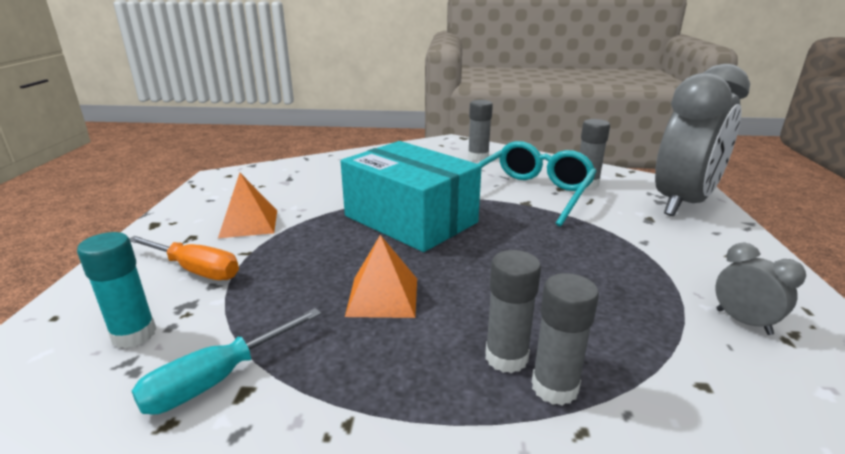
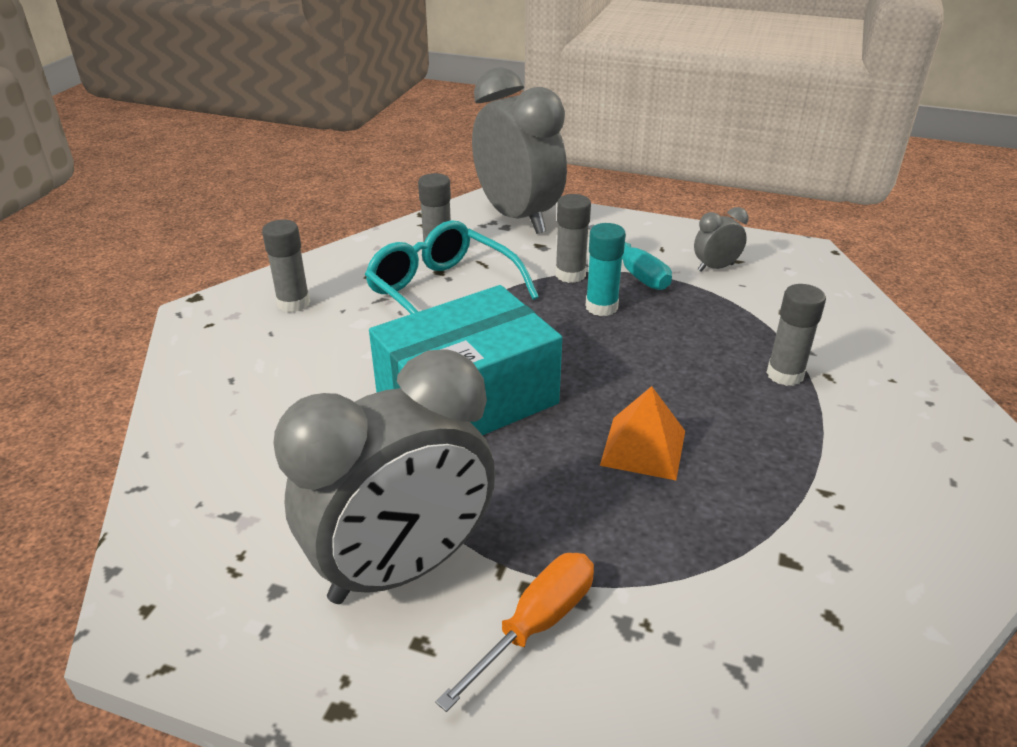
camera: 75 degrees left, 10 degrees up
(134, 334) = (685, 674): turquoise glue stick -> turquoise glue stick (601, 307)
(216, 380) = (772, 583): turquoise screwdriver -> turquoise screwdriver (635, 272)
(249, 223) = (402, 568): orange pyramid -> grey clock
(506, 357) = (749, 389): grey glue stick -> grey glue stick (570, 275)

